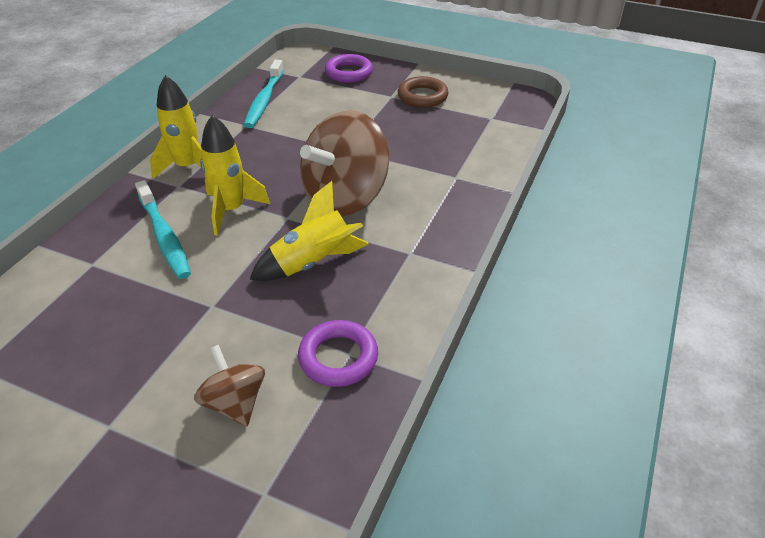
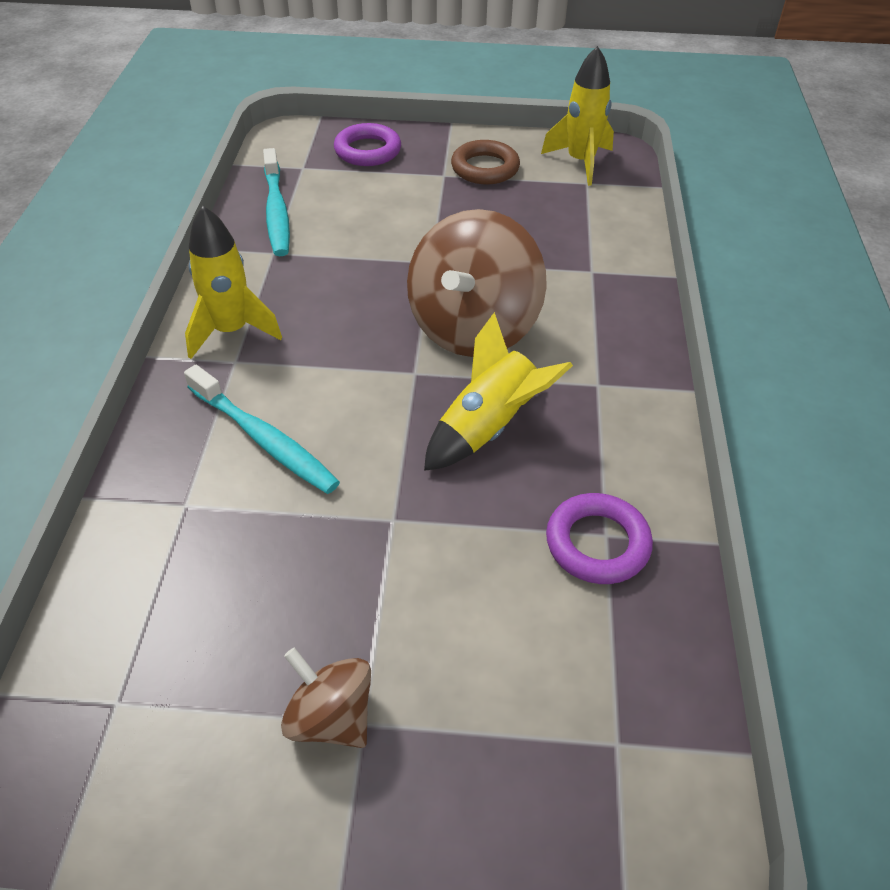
camera: 20 degrees left, 5 degrees up
(231, 210) = (333, 380): yellow rocket -> yellow rocket (580, 162)
(235, 403) = (508, 640): brown spinning top -> brown spinning top (331, 717)

